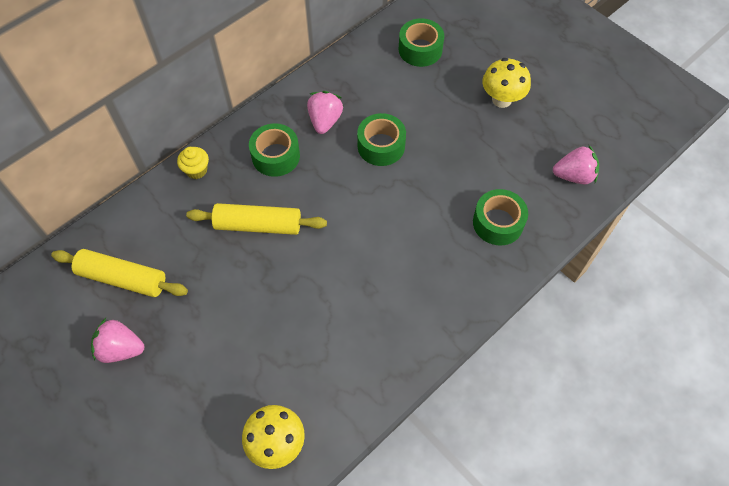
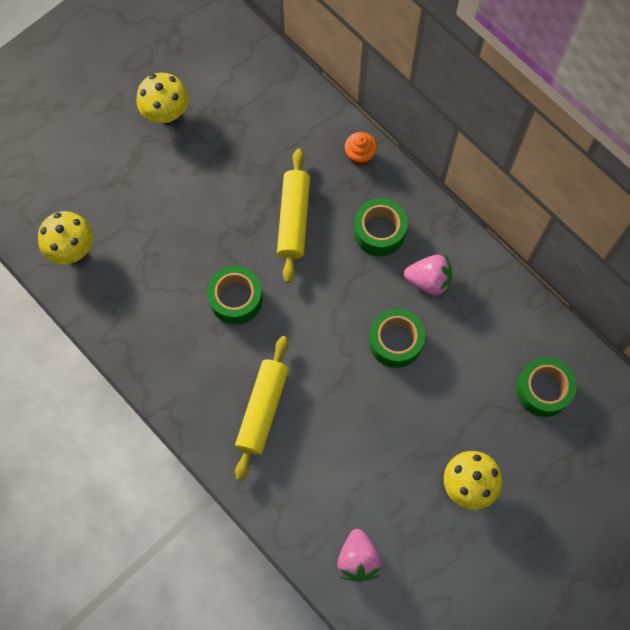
camera: 90 degrees right, 10 degrees up
(121, 349) = (166, 113): pink strawberry -> yellow mushroom
(123, 278) = (236, 104): yellow rolling pin -> yellow rolling pin (262, 410)
(196, 170) = (360, 155): yellow cupcake -> orange cupcake
(498, 223) = (295, 464): green tape -> green tape (236, 299)

